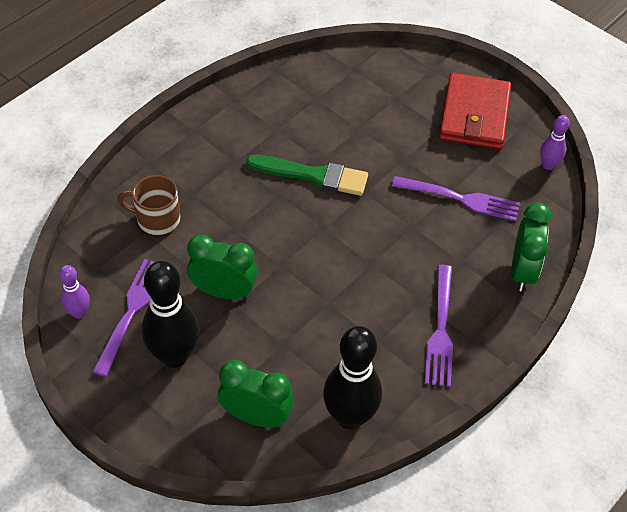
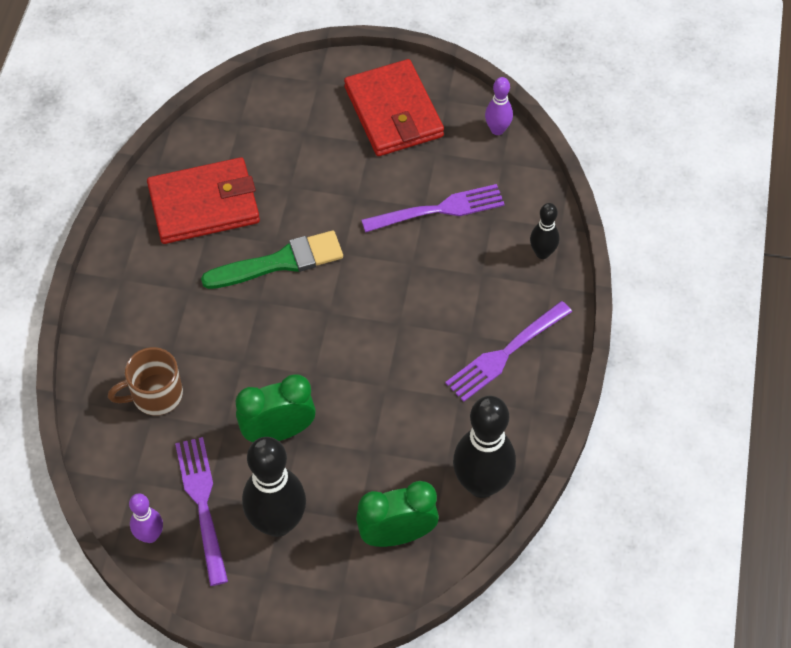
camera: 30 degrees left, 5 degrees up
(288, 111) = (204, 205): none -> red wallet
(440, 329) = (506, 352): purple fork -> purple fork turned 75 degrees clockwise
(522, 271) = (542, 253): green clock -> black bowling pin

